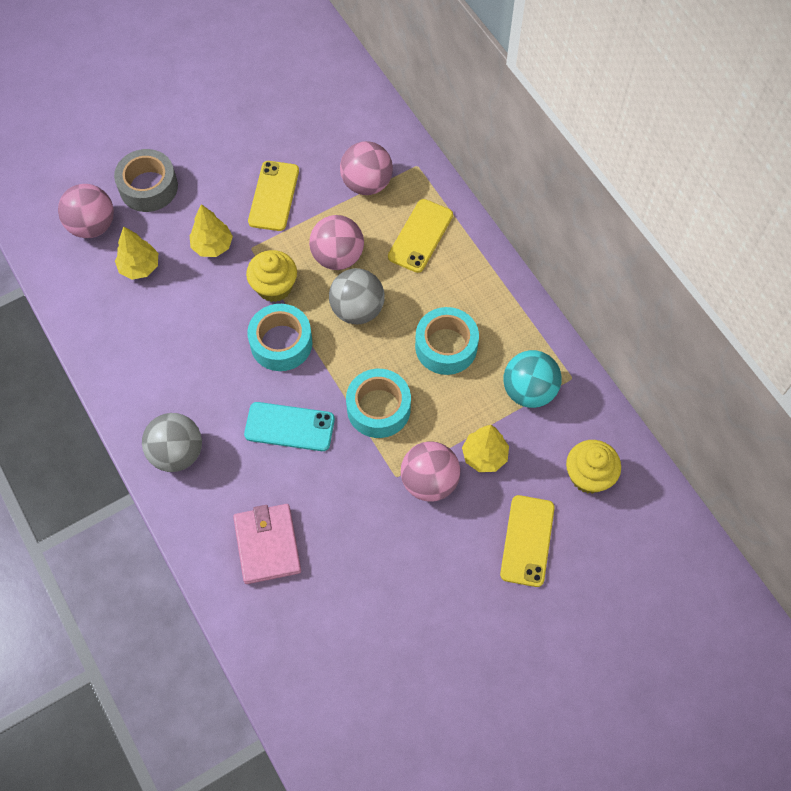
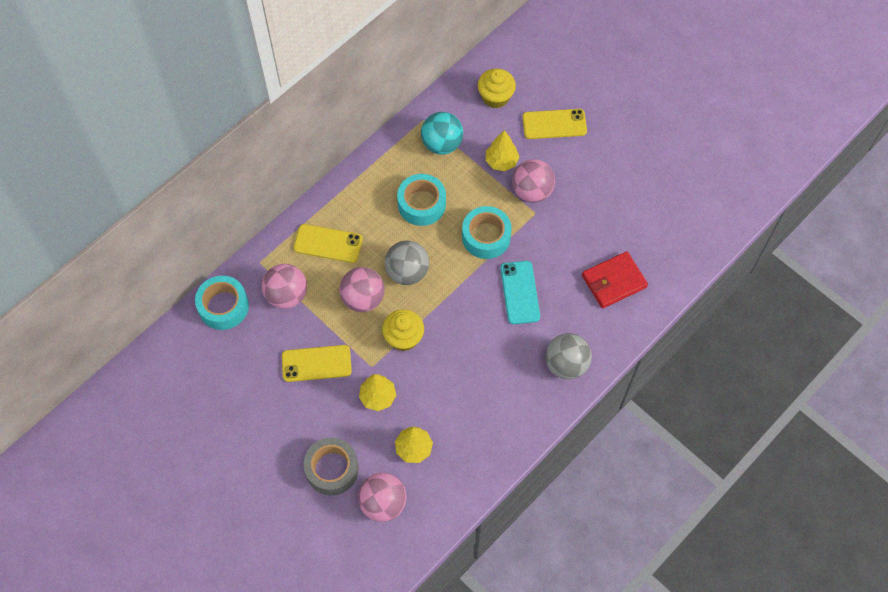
camera: 105 degrees left, 0 degrees up
(267, 545) = (614, 281): pink wallet -> red wallet
(281, 343) = (452, 318): turquoise tape -> turquoise tape (223, 306)

